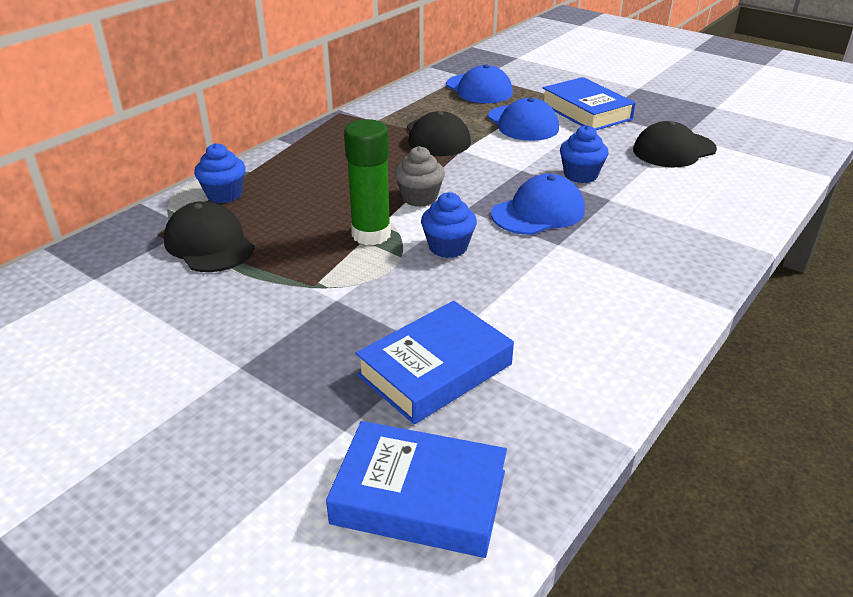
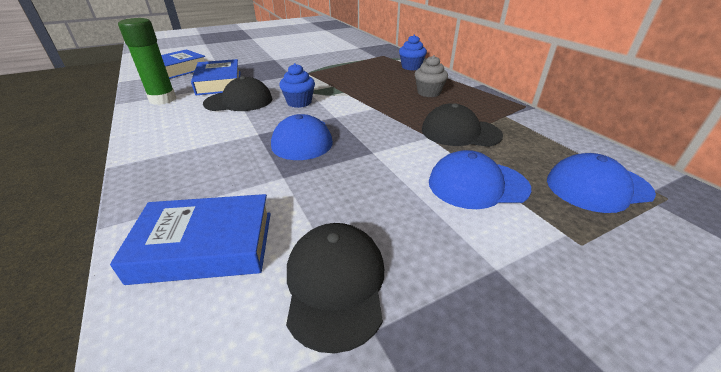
camera: 115 degrees right, 0 degrees up
(209, 244) = (364, 61): black cap -> black cap (239, 101)
(371, 234) = (335, 88): green glue stick -> green glue stick (163, 99)
(419, 198) = (363, 106): grey cupcake -> grey cupcake (428, 93)
(580, 175) = (337, 178): blue cupcake -> none
(586, 111) = (505, 253): blue book -> blue book (205, 245)

